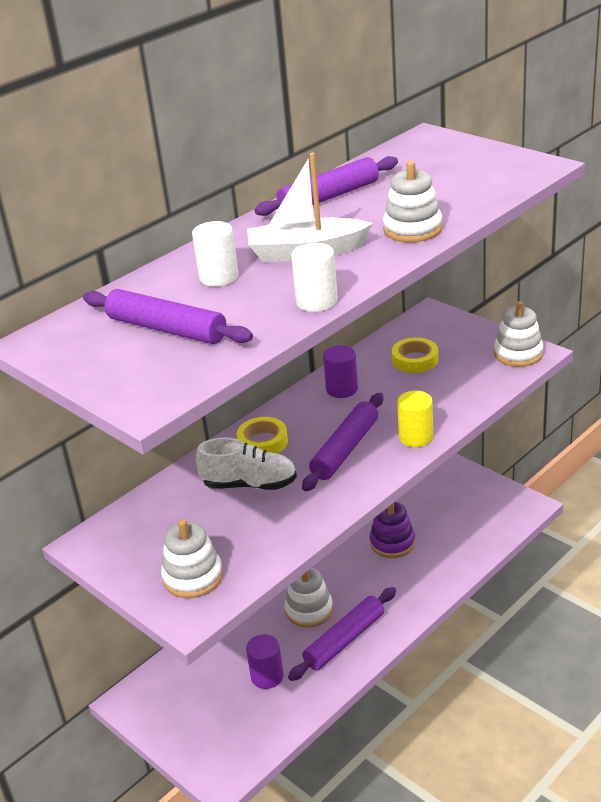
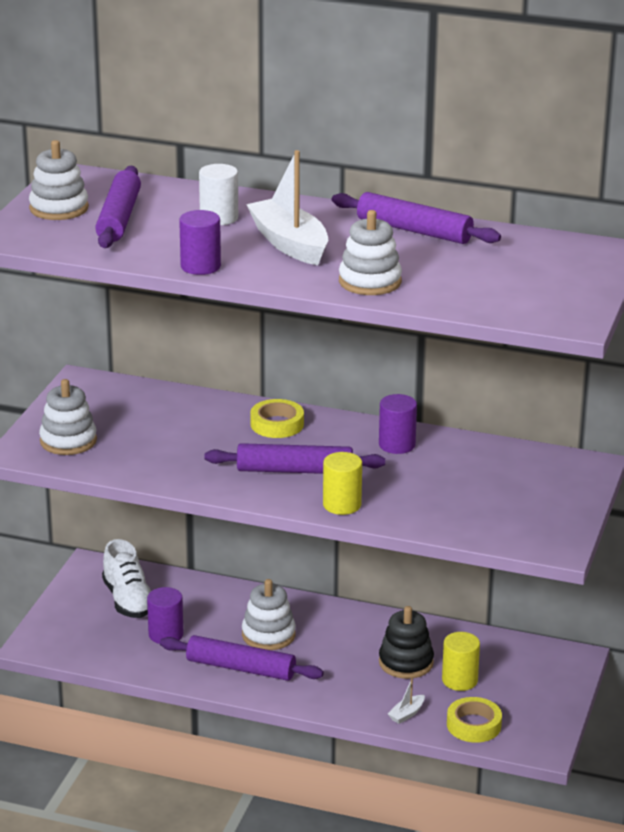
camera: 60 degrees right, 5 degrees down
(249, 484) = (208, 434): white shoe -> white shoe (128, 600)
(316, 301) = (200, 266): white cylinder -> purple cylinder
(392, 543) = (406, 662): purple stacking toy -> black stacking toy
(415, 360) = (484, 475): yellow tape -> yellow tape (474, 725)
(430, 522) = (459, 680): none -> yellow cylinder
(456, 561) = (407, 714): none -> white boat
(518, 354) = (547, 536): white stacking toy -> white stacking toy (59, 208)

